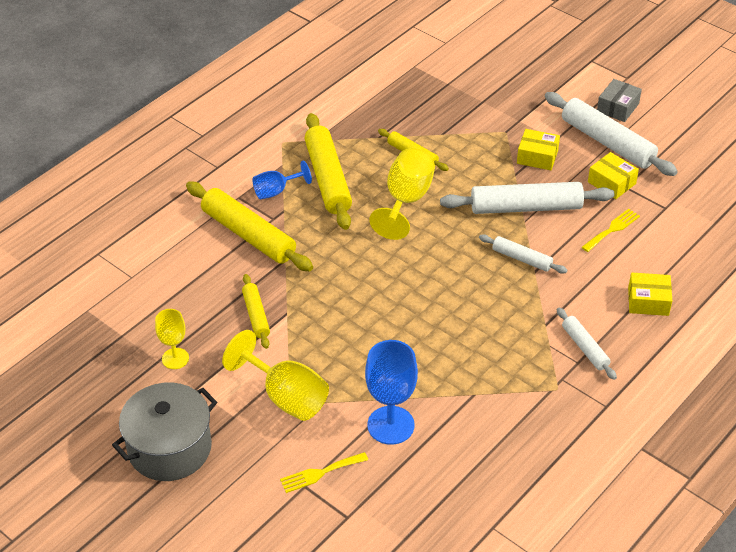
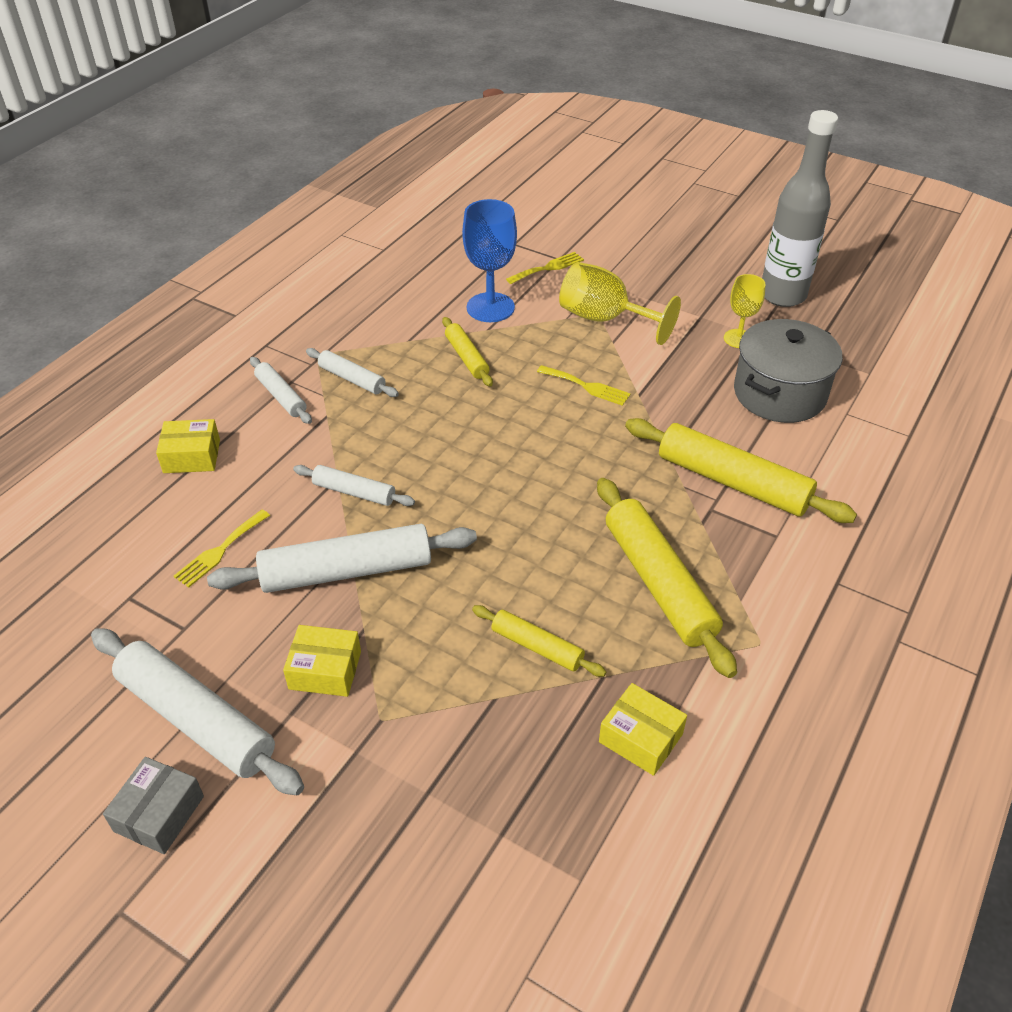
camera: 170 degrees right, 0 degrees up
(105, 404) = (782, 295): none -> grey bottle
(170, 448) = (697, 271): grey pot -> grey pot (779, 394)
(256, 315) = (673, 388): yellow rolling pin -> yellow rolling pin (467, 357)
(276, 191) = (727, 552): blue goblet -> none
(326, 326) = (587, 386): none -> yellow fork
(406, 201) = (529, 560): yellow goblet -> none
(525, 358) = (352, 379): none -> white rolling pin
(611, 183) = (205, 633): yellow box -> yellow box (640, 738)

